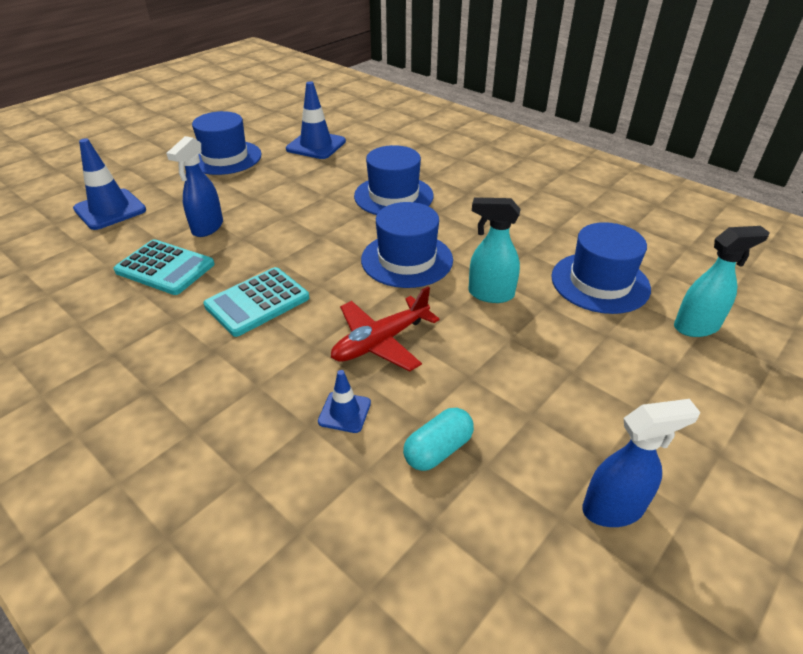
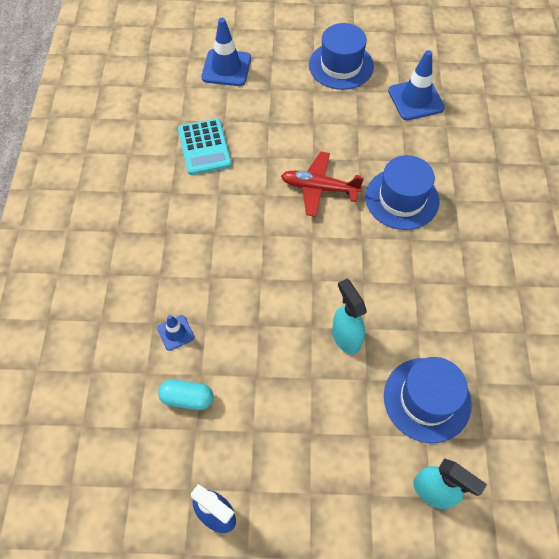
camera: 50 degrees right, 20 degrees up
(207, 228) = (259, 130): blue spray bottle -> none
(257, 302) = (219, 218): turquoise calculator -> none
(380, 342) = (244, 308): red plane -> red plane (319, 188)
(407, 259) = (335, 263): blue hat -> none

